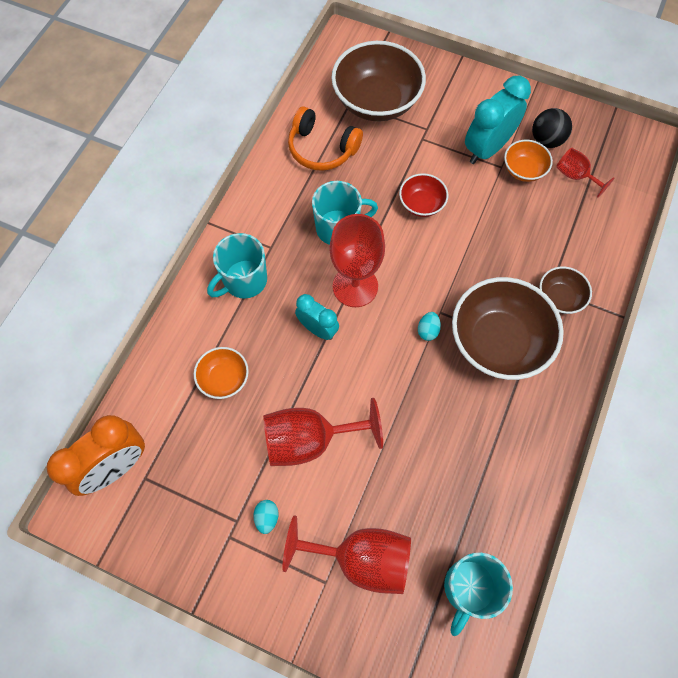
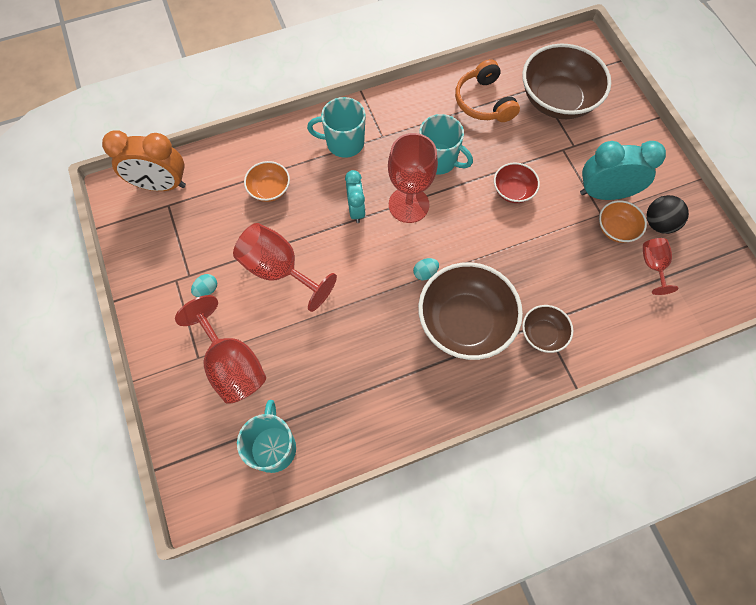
camera: 45 degrees right, 0 degrees up
(468, 588) = (273, 447): turquoise mug -> turquoise mug turned 105 degrees clockwise

